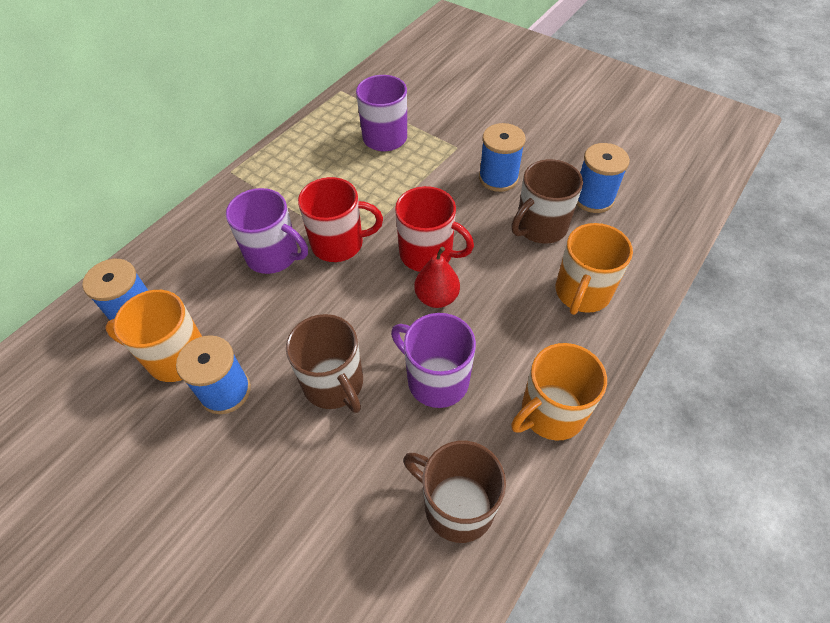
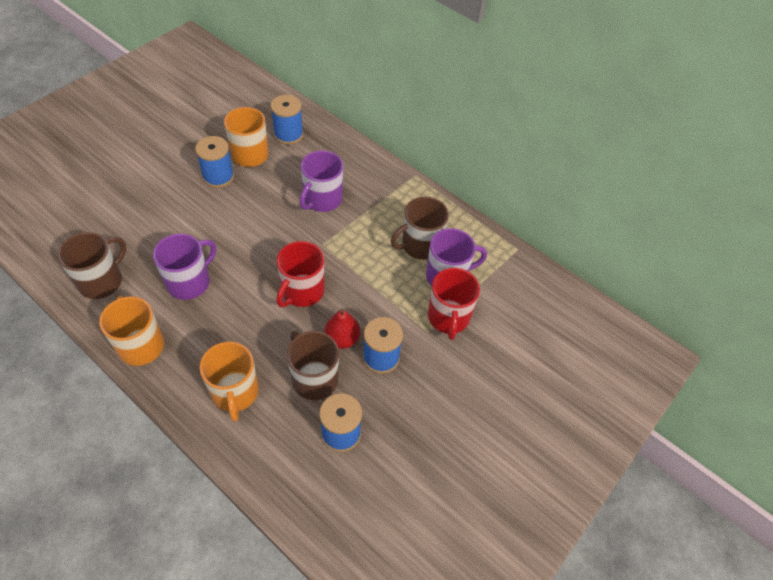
camera: 90 degrees right, 0 degrees up
(334, 384) = (205, 228): brown mug -> brown mug (420, 245)
(339, 243) = (325, 237): red mug -> red mug (448, 318)
(436, 297) = (258, 292): red pear -> red pear (342, 339)
(582, 293) = (235, 393): orange mug -> orange mug turned 135 degrees counterclockwise

